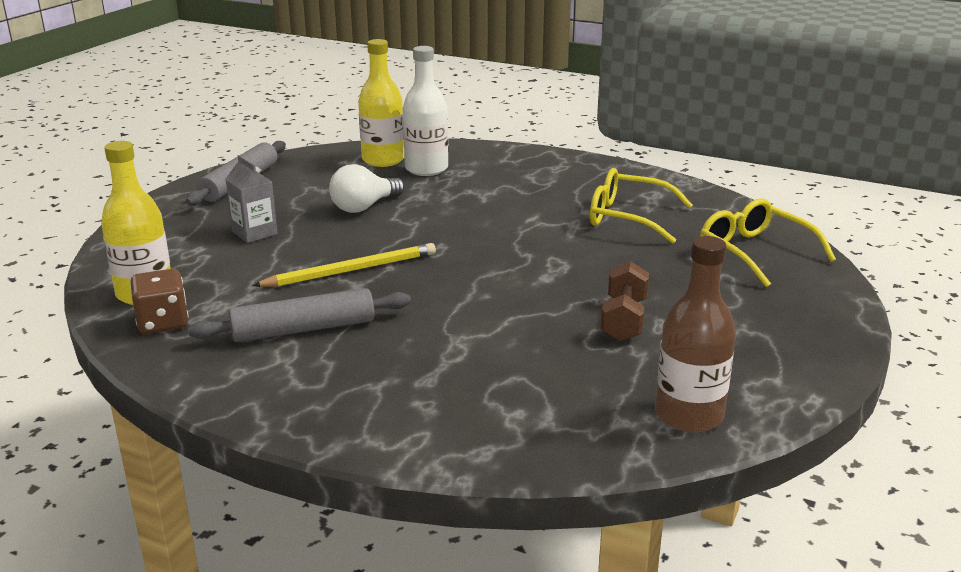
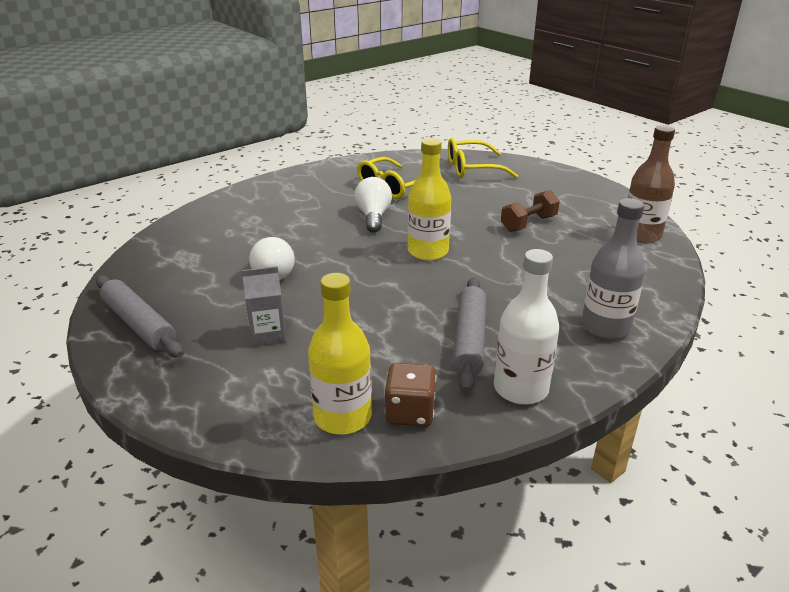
camera: 65 degrees left, 5 degrees up
(351, 270) = (385, 300): yellow pencil -> none
(383, 160) = (184, 245): yellow bottle -> yellow bottle (428, 251)
(387, 412) = (605, 327): none -> grey bottle
(426, 169) = (228, 231): white bottle -> white bottle (520, 389)
(533, 224) = (373, 217): none -> white light bulb
(624, 320) = (528, 224): brown dumbbell -> brown dumbbell turned 75 degrees counterclockwise

